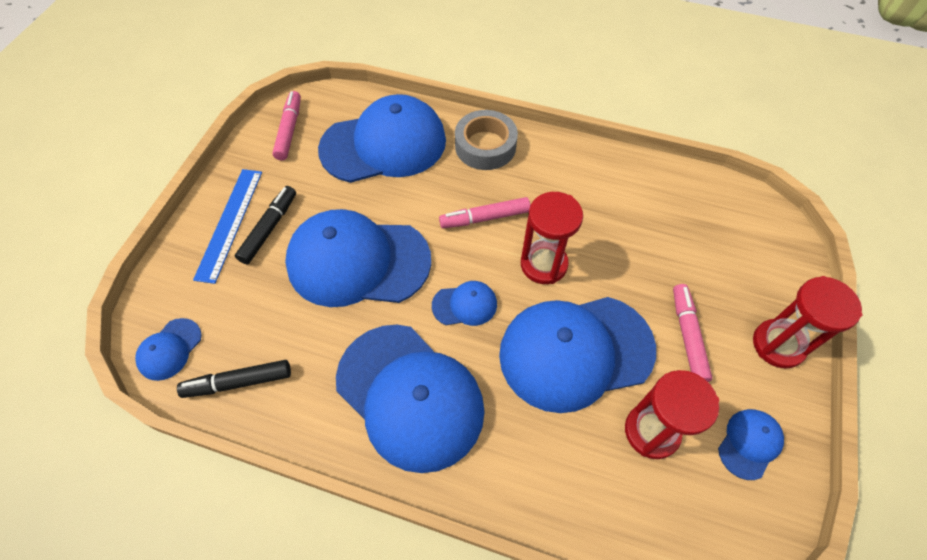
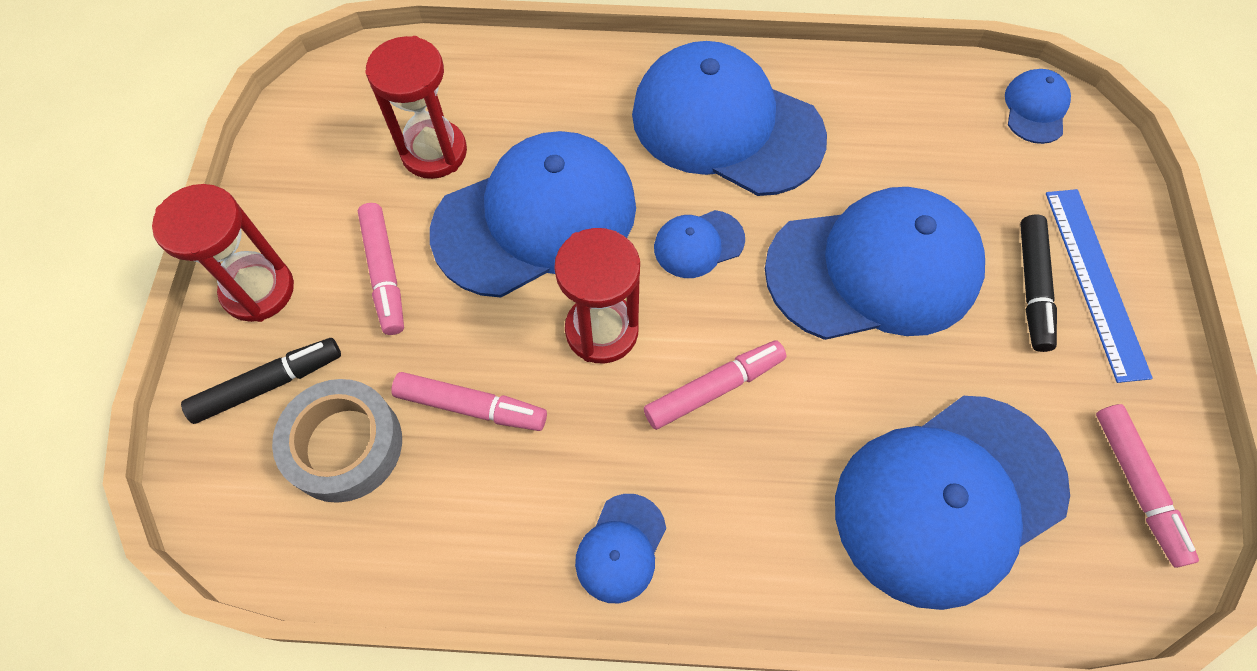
camera: 165 degrees right, 5 degrees up
(238, 382) = (930, 95): black marker -> black marker (268, 384)
(485, 146) = (762, 546): grey tape -> grey tape (344, 445)
(630, 240) = (471, 406): none -> pink marker
(749, 443) = (317, 165): blue cap -> blue cap (621, 548)

